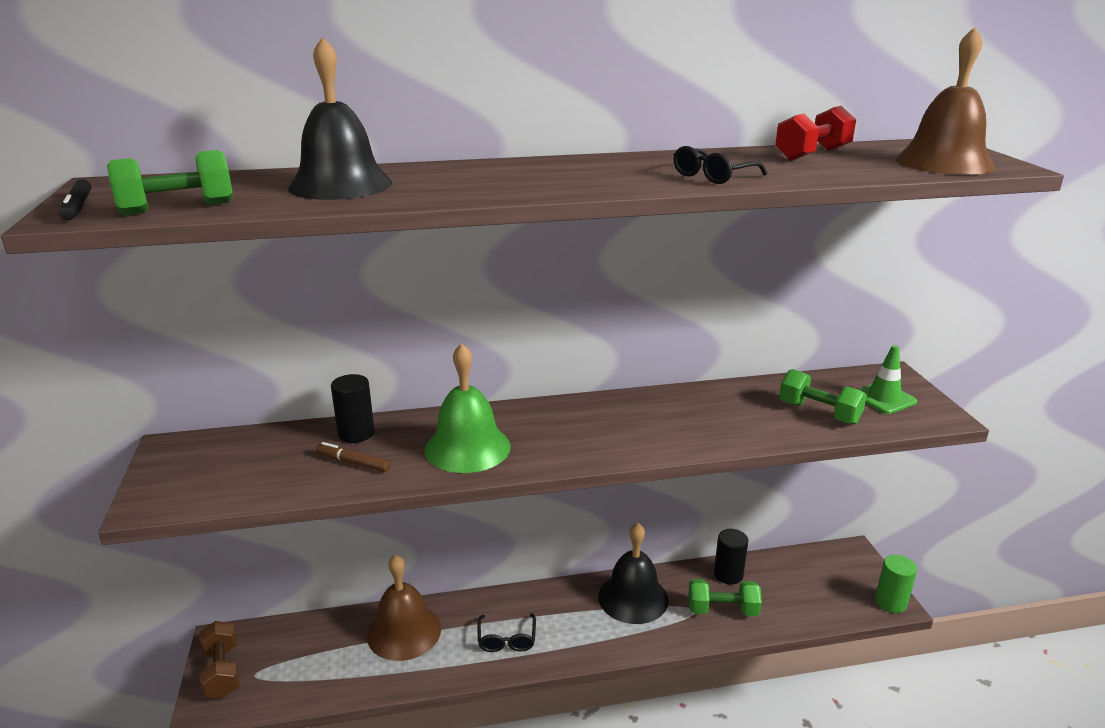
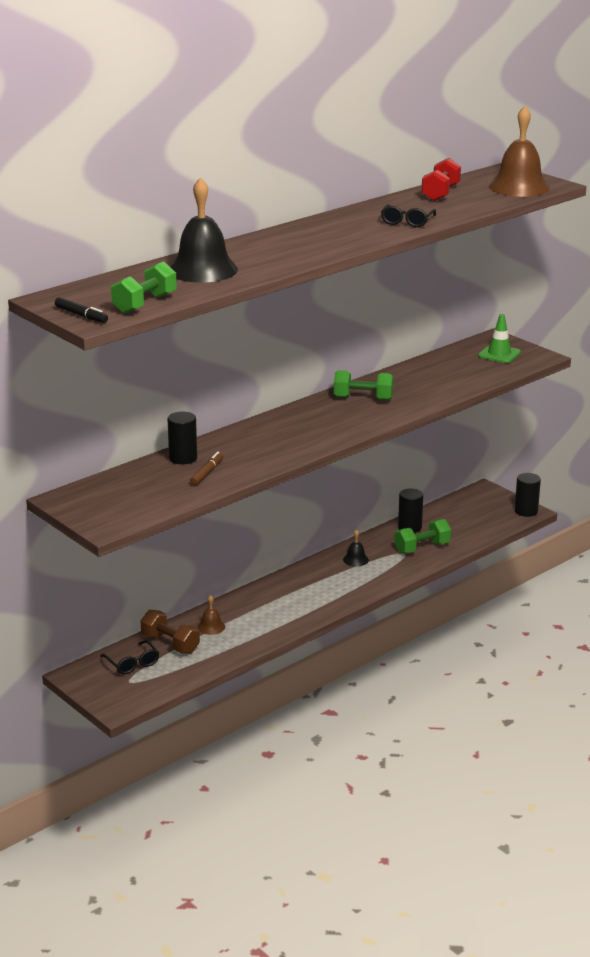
camera: 30 degrees left, 0 degrees up
(222, 671) = (102, 688): brown dumbbell -> brown dumbbell (170, 644)
(353, 463) = (207, 473): brown marker -> brown marker turned 120 degrees clockwise
(404, 632) = (211, 627): brown bell -> brown bell, size x0.45
(467, 448) = (270, 446): green bell -> none
(507, 639) = (290, 607): black glasses -> black glasses (132, 663)
(633, 598) = (355, 559): black bell -> black bell, size x0.45
(819, 413) = (467, 372): green dumbbell -> green dumbbell (363, 398)
(890, 602) = (526, 511): green cylinder -> black cylinder

